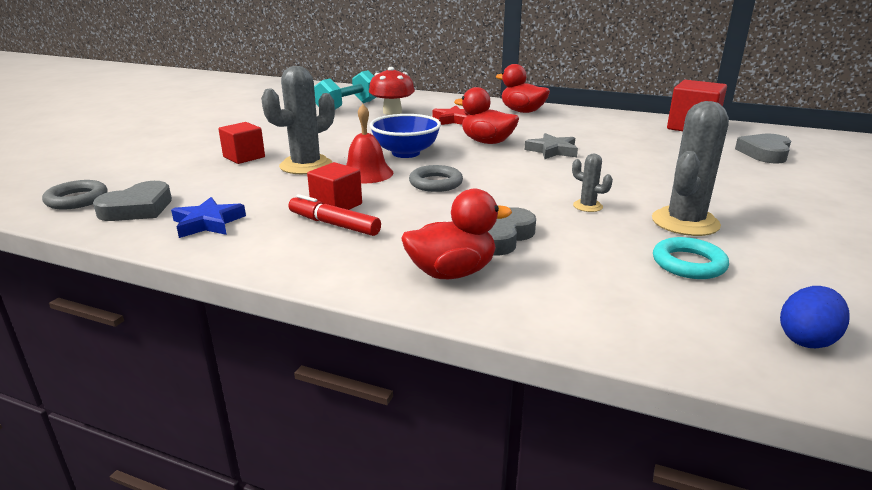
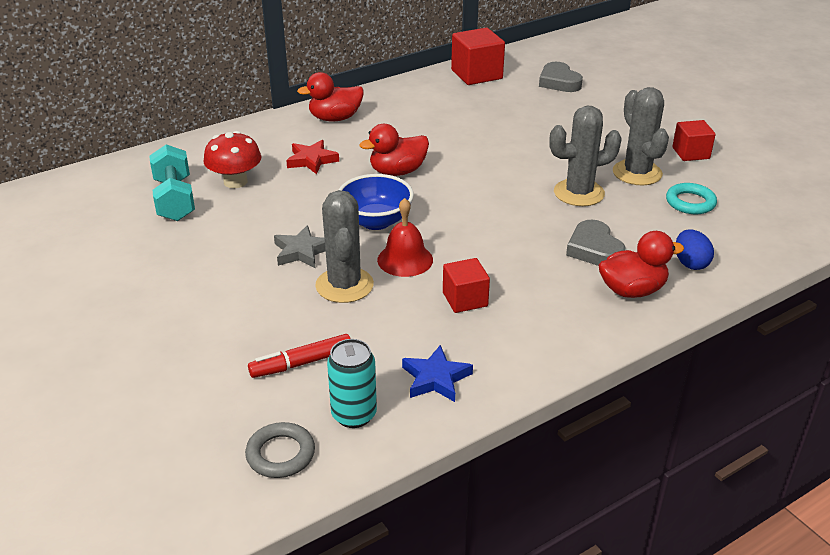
camera: 55 degrees left, 10 degrees up
(138, 208) = (354, 415): grey heart -> turquoise can
(244, 157) = (270, 315): red cube -> red cube (690, 153)
(334, 224) = (504, 313): red marker -> red marker (301, 363)
(436, 183) = (467, 235): grey ring -> none
(452, 272) = (632, 290): red duck -> red duck turned 60 degrees clockwise
(552, 151) = (456, 153): grey star -> grey star (302, 251)
(587, 206) = (579, 193): grey cactus -> grey cactus, size x2.09
(806, 339) = (789, 215): blue egg -> blue egg (690, 263)

